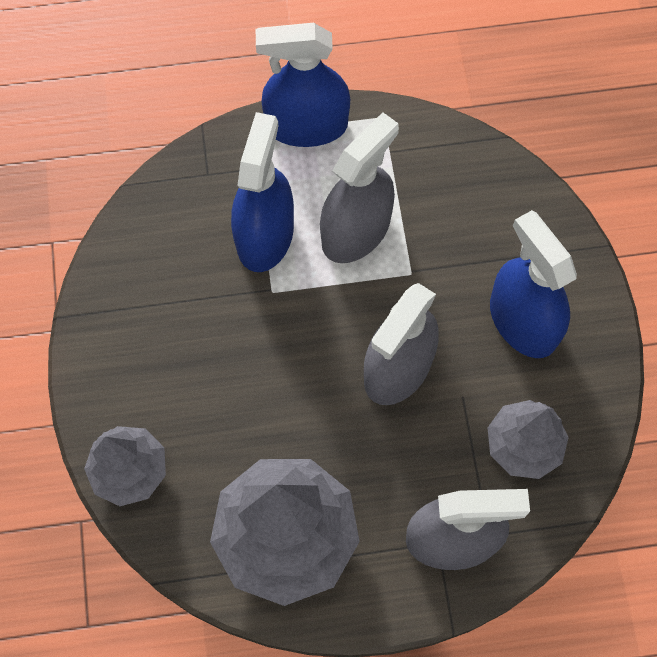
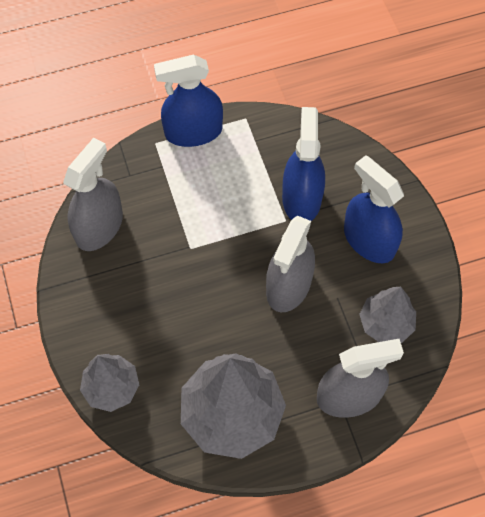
camera: 10 degrees left, 5 degrees down
(265, 235) = (178, 210): blue spray bottle -> blue spray bottle (301, 198)
(356, 231) = (241, 197): grey spray bottle -> grey spray bottle (99, 227)

